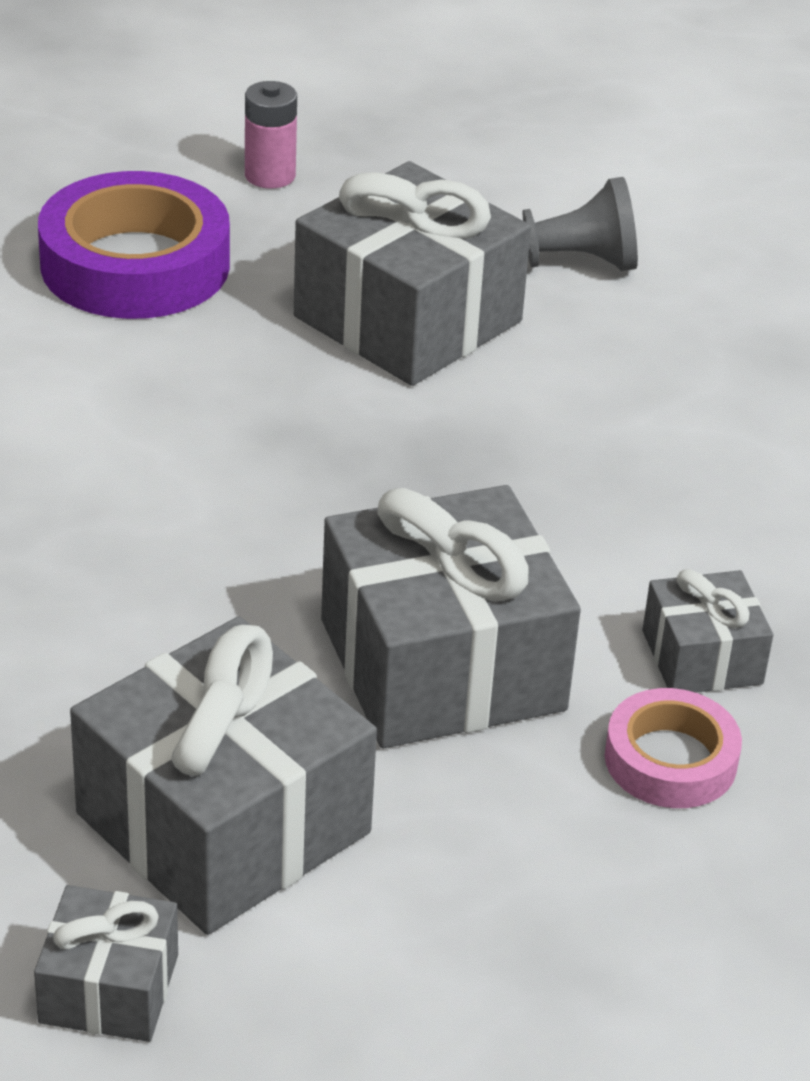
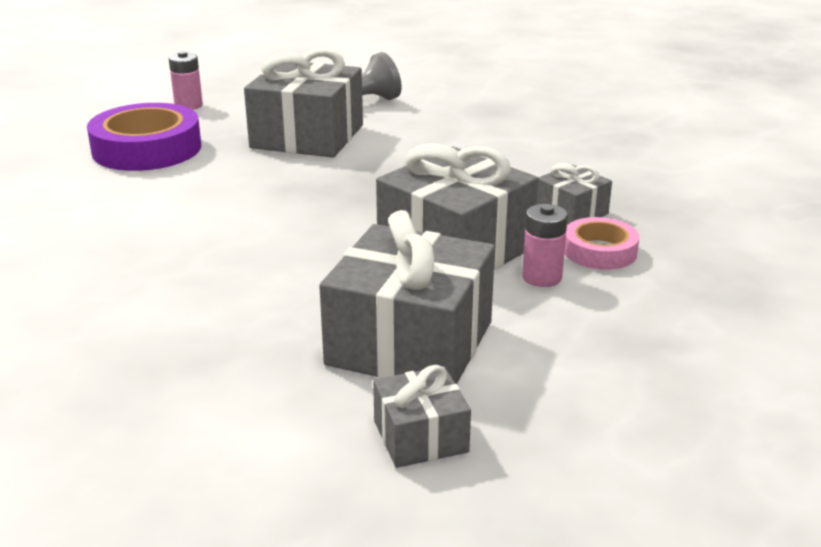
camera: 25 degrees left, 10 degrees down
(526, 777) = (542, 277): none -> pink battery

